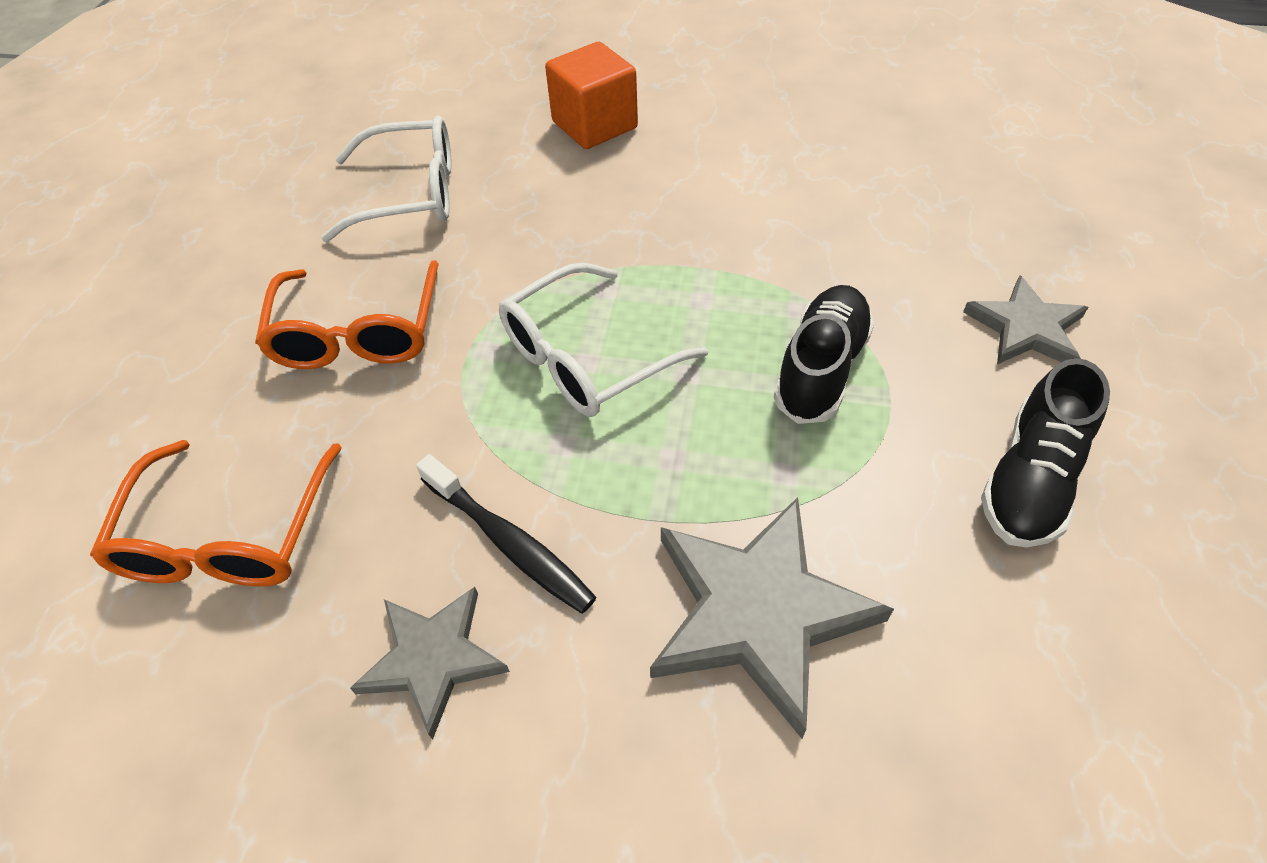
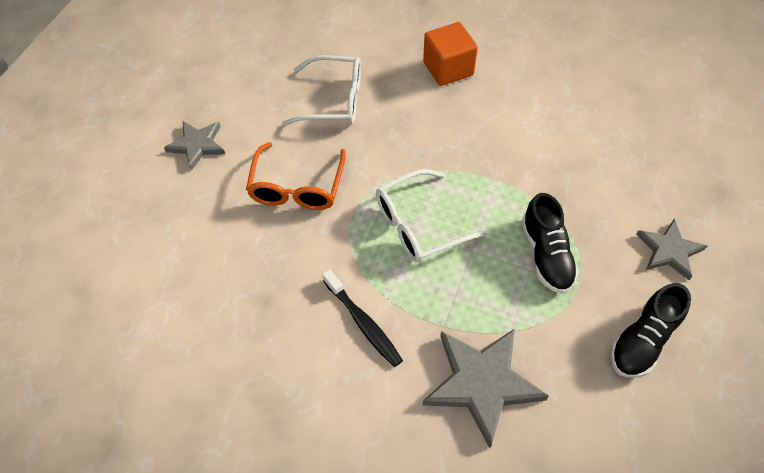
camera: 10 degrees right, 5 degrees up
(228, 535) = (224, 292): orange glasses -> none
(433, 659) = (319, 375): grey star -> grey star (197, 145)
(821, 369) = (546, 255): black shoe -> black shoe turned 135 degrees clockwise

